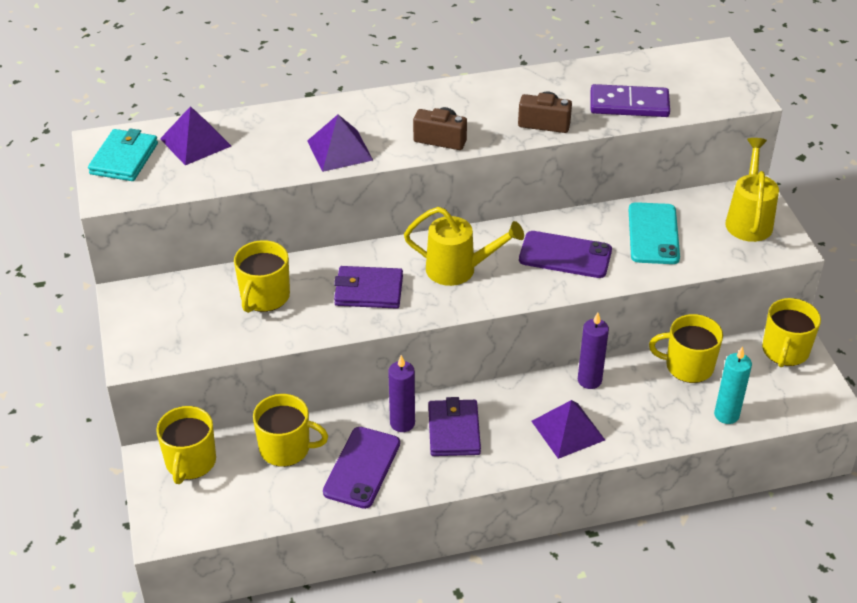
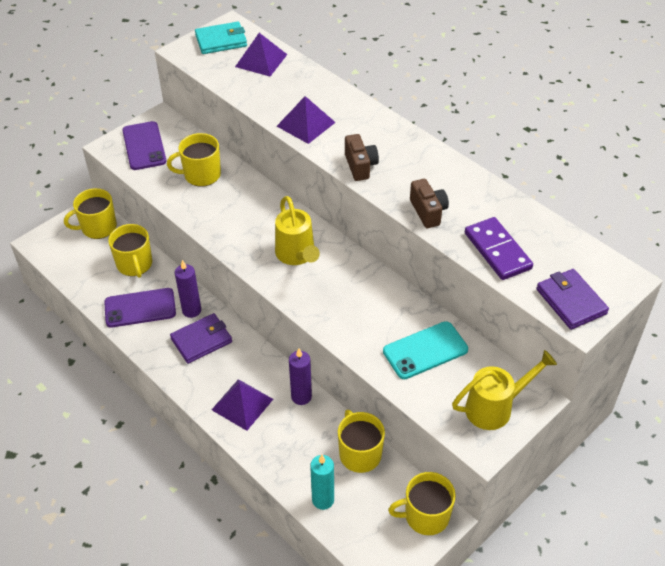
camera: 60 degrees right, 5 degrees up
(369, 291) = (242, 220): purple wallet -> purple wallet (571, 301)
(565, 255) = (357, 307): purple phone -> purple phone (144, 146)

